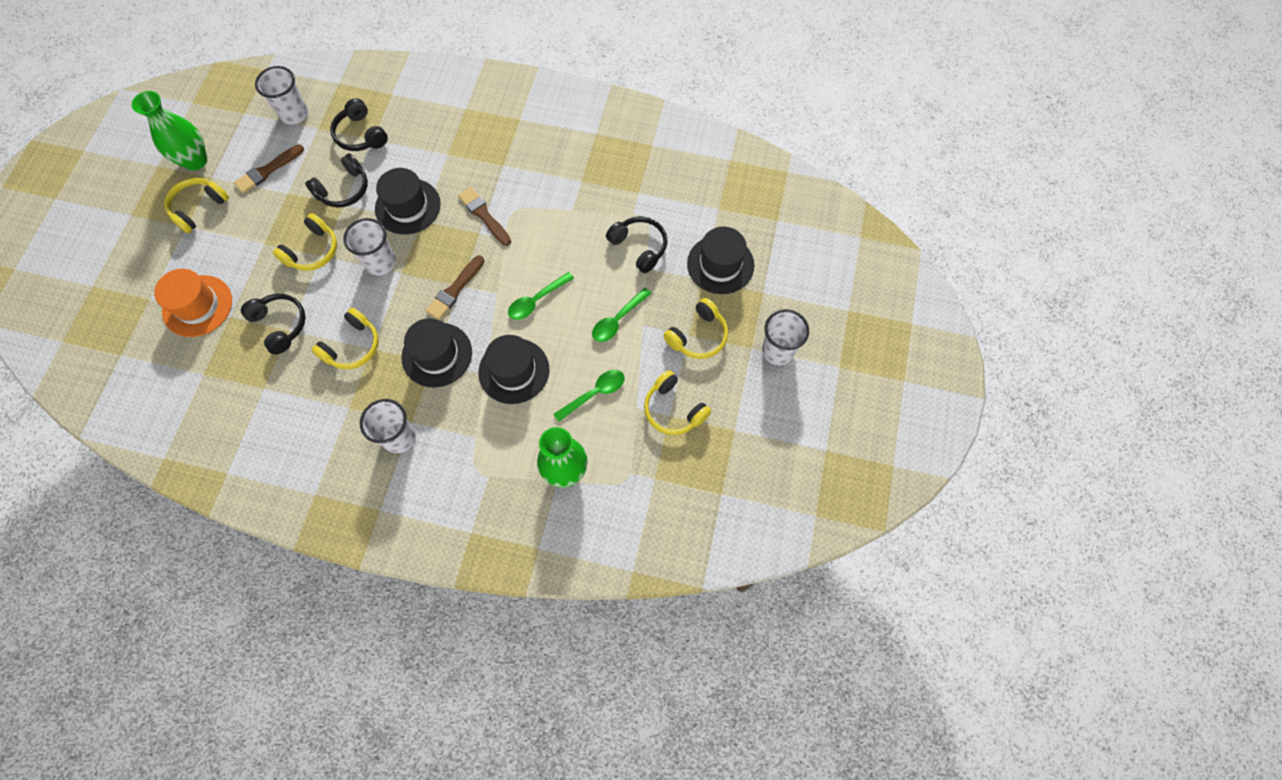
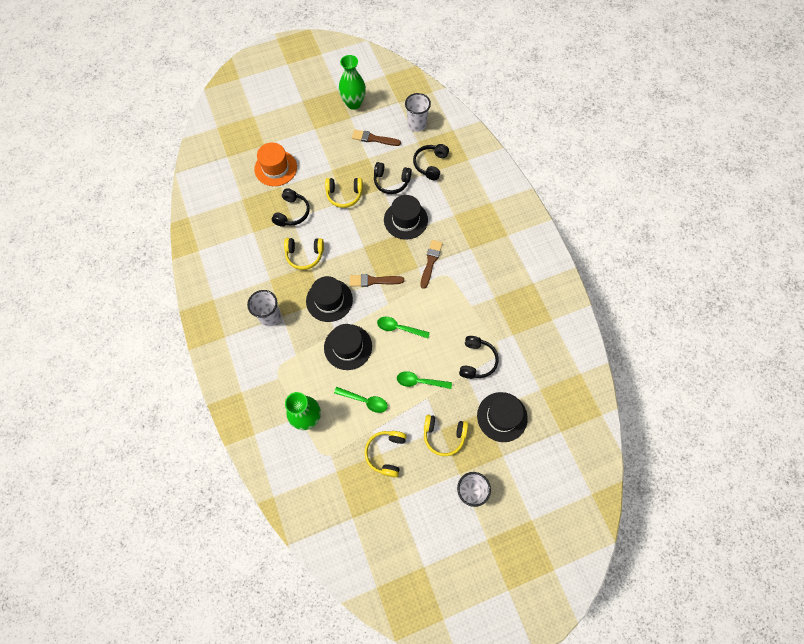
camera: 55 degrees right, 0 degrees up
(199, 208) = (328, 126): yellow headphones -> none
(380, 262) = (362, 232): white cup -> none

